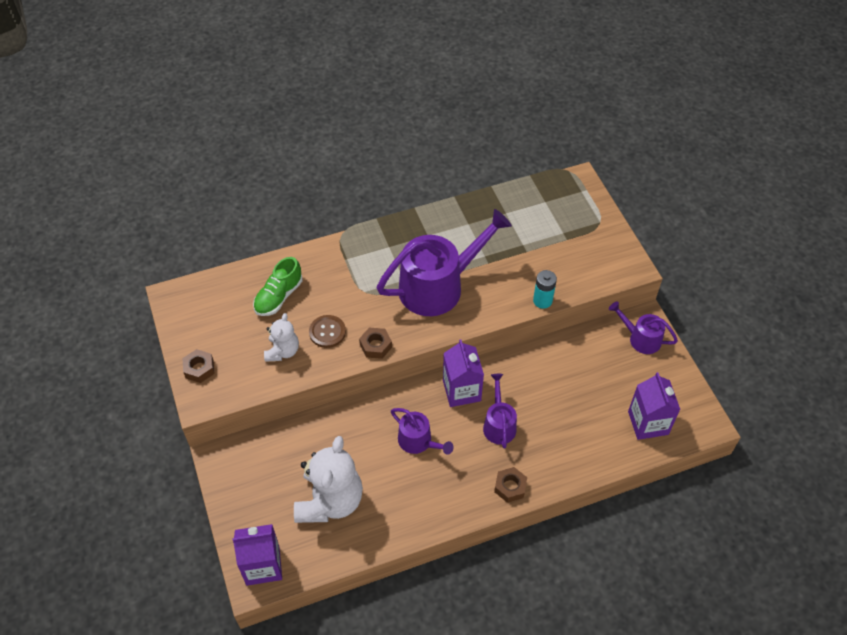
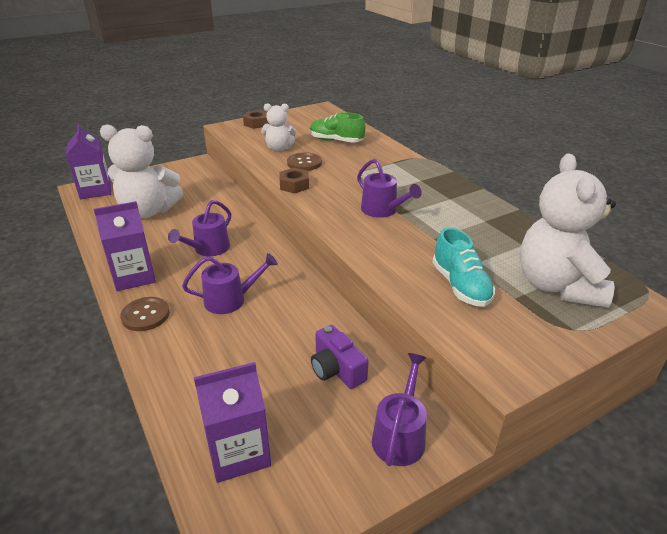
camera: 80 degrees right, 20 degrees down
(438, 286) = (382, 210): purple watering can -> purple watering can, size x0.51
(461, 390) = (274, 270): purple carton -> purple carton (134, 276)
(510, 487) = (145, 315): brown nut -> brown button
(542, 301) = (394, 283): turquoise battery -> none
(550, 264) = (460, 286): none -> turquoise shoe
(557, 213) = (557, 286): none -> white teddy bear
(584, 362) = (336, 369): none -> purple camera

